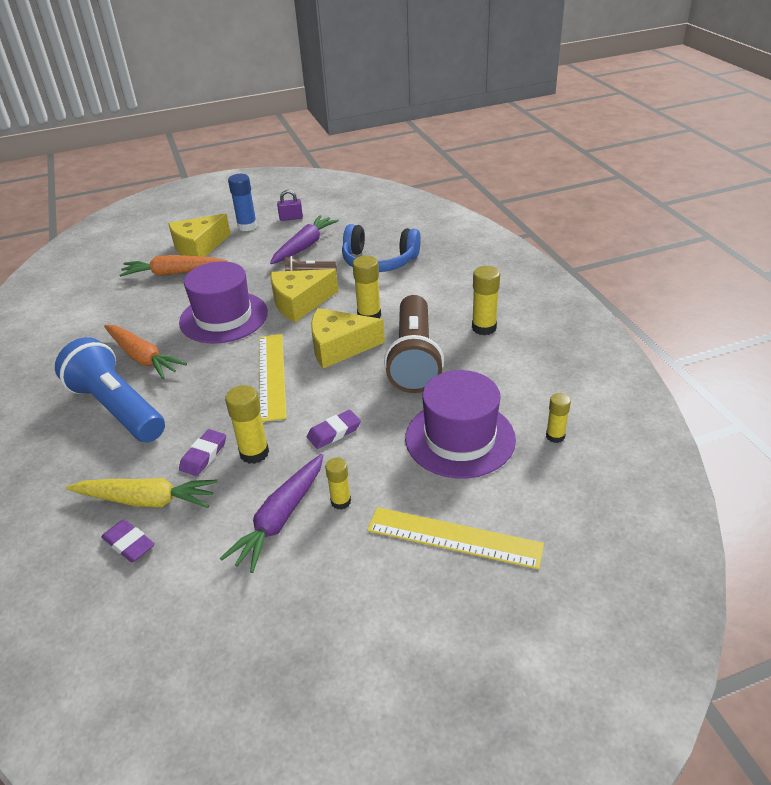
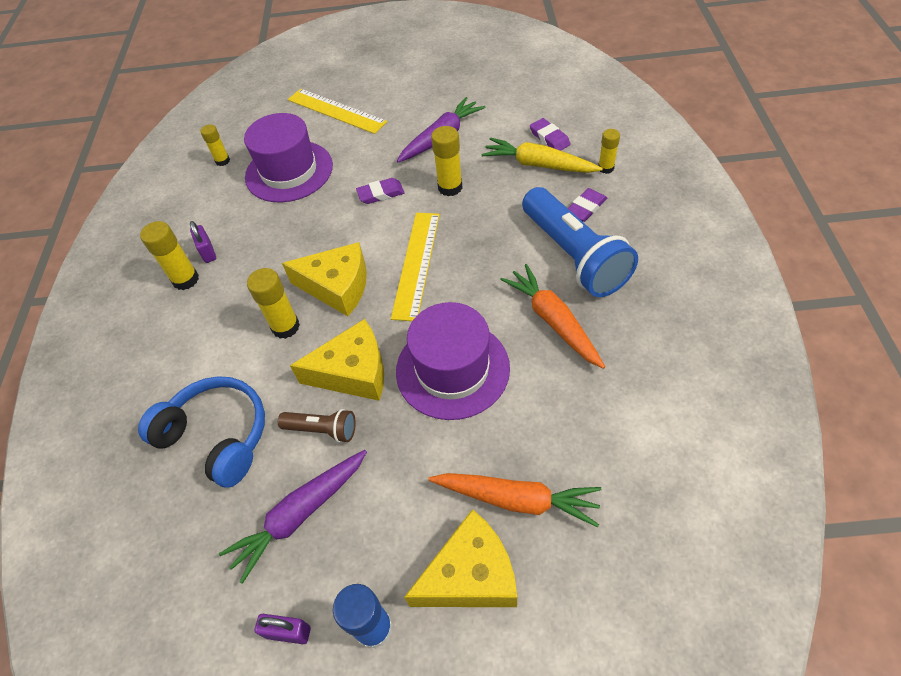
camera: 160 degrees left, 15 degrees up
(204, 455) = (492, 193): purple eraser -> purple eraser (585, 207)
(340, 501) = (397, 141): yellow glue stick -> yellow glue stick (606, 168)
(414, 358) = (275, 255): brown flashlight -> none
(483, 350) = (208, 252): none -> purple padlock

